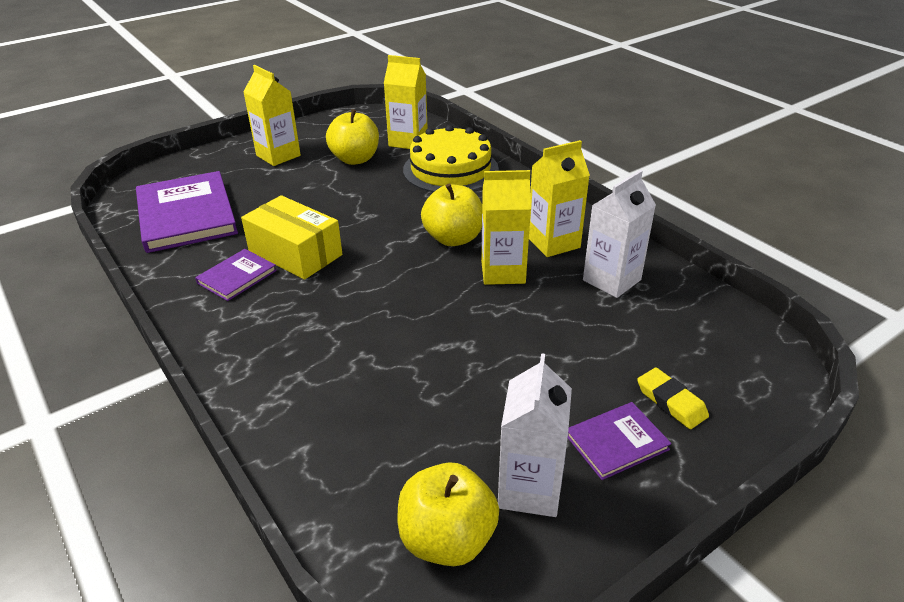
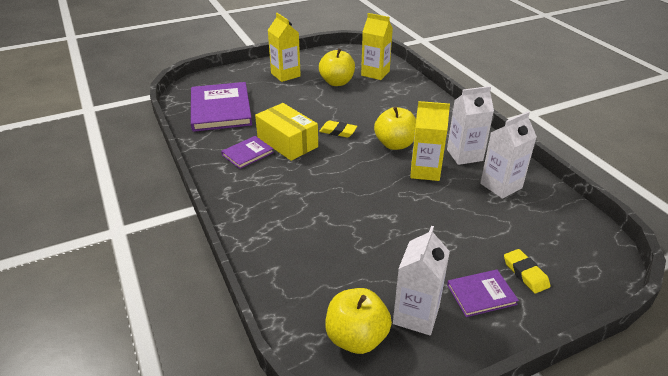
camera: 10 degrees right, 0 degrees up
(368, 229) = (338, 131): none -> yellow eraser
(450, 169) = (401, 96): yellow cake -> none
(553, 243) = (464, 155): yellow carton -> white carton

